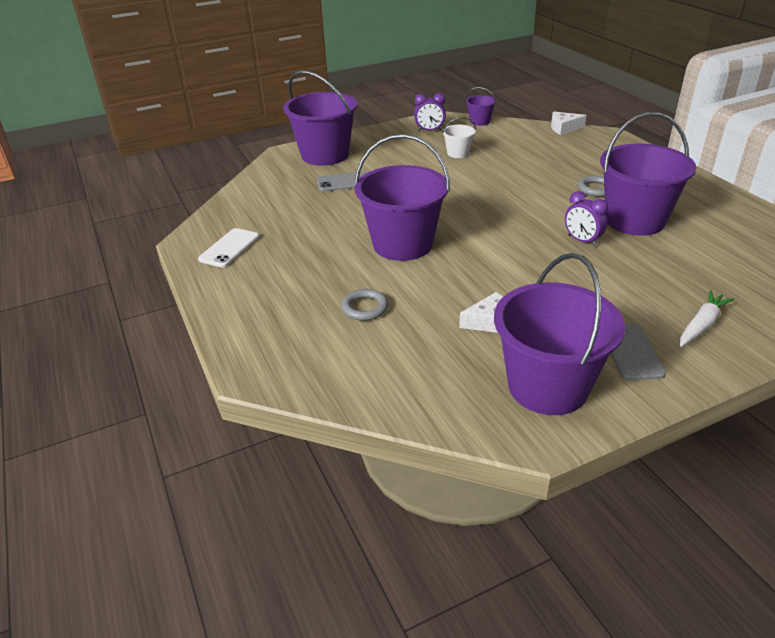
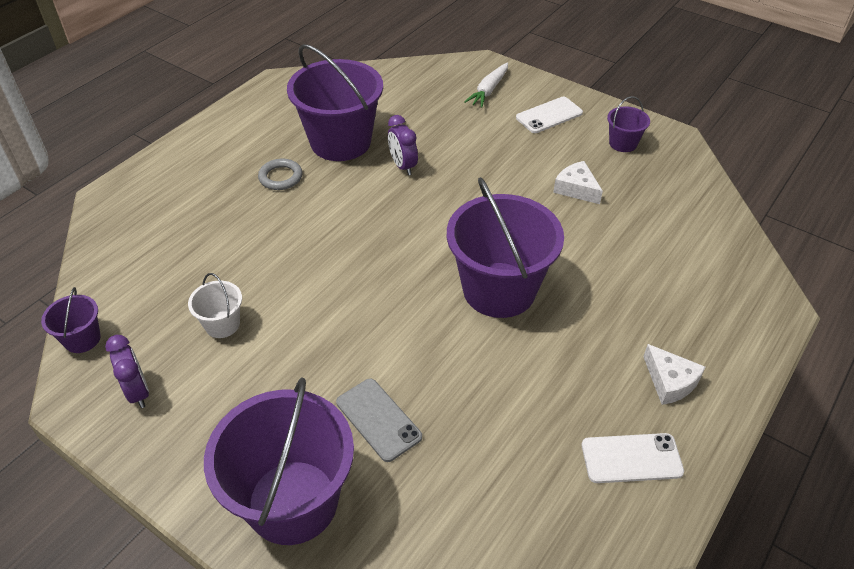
camera: 120 degrees left, 10 degrees up
(365, 308) = (628, 273): grey ring -> none
(548, 386) = (623, 143): purple bucket -> purple bucket, size x0.45
(564, 128) = (93, 239): white cheese -> white cheese (670, 381)
(582, 241) = (403, 166): purple clock -> purple clock turned 135 degrees clockwise
(631, 351) = (549, 115): grey phone -> white phone
(702, 325) = (488, 90): white carrot -> white carrot turned 75 degrees counterclockwise

